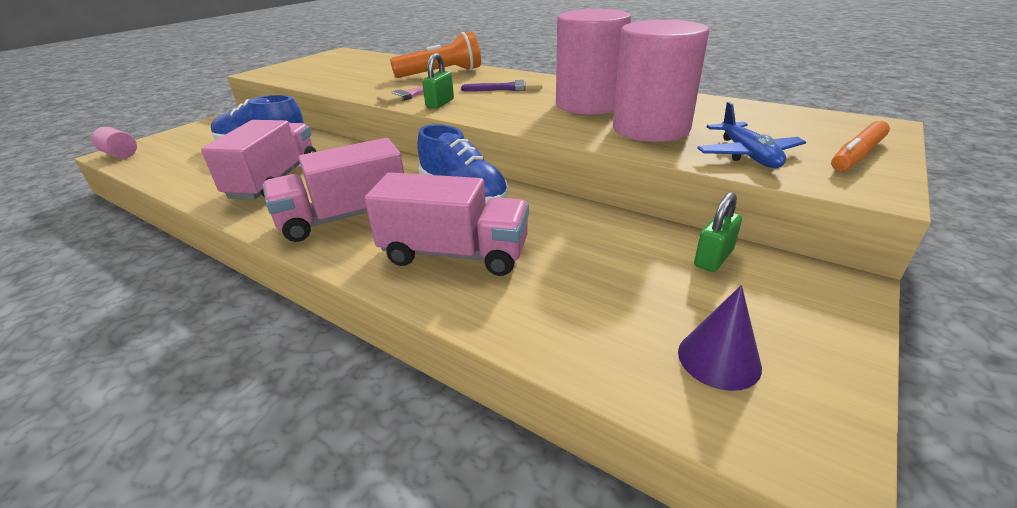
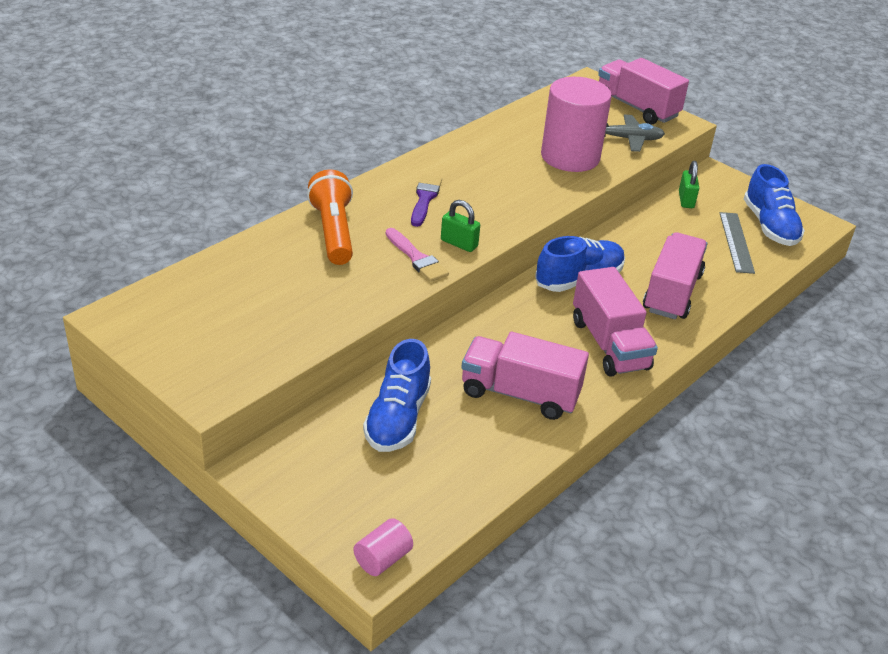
camera: 85 degrees left, 5 degrees up
(588, 104) = (499, 167): pink cylinder -> none
(625, 313) = (736, 242): none -> grey ruler
(713, 258) = (686, 200): green padlock -> green padlock turned 45 degrees clockwise
(719, 359) = (770, 226): purple cone -> blue shoe
(747, 155) = (628, 139): blue plane -> grey plane
(856, 155) = (636, 108): orange marker -> pink truck

